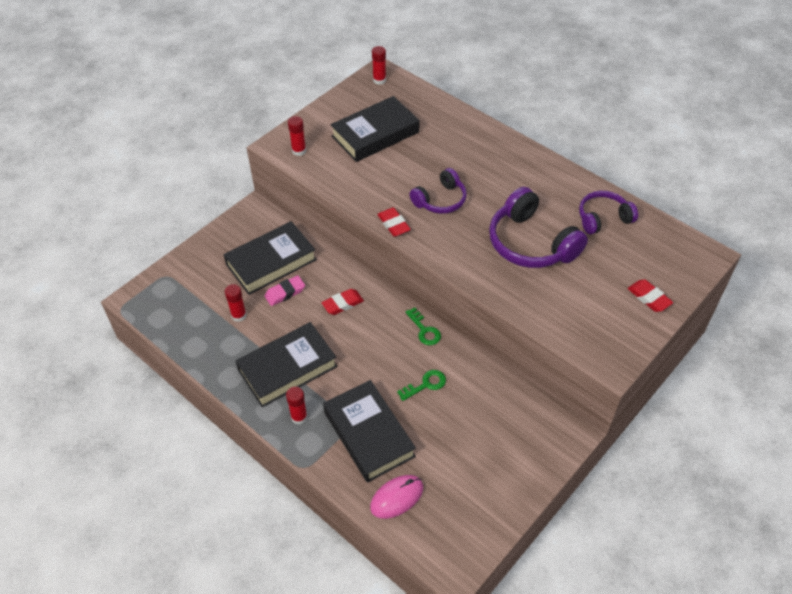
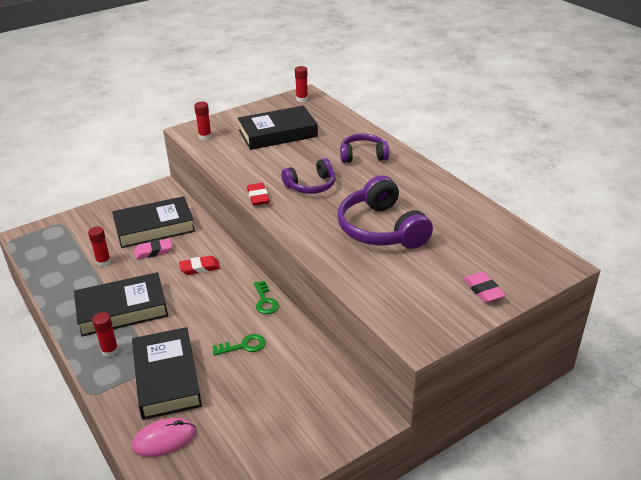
camera: 15 degrees right, 15 degrees down
(603, 218) = (463, 220): purple headphones -> purple headphones (363, 156)
(649, 298) = (483, 290): red eraser -> pink eraser

